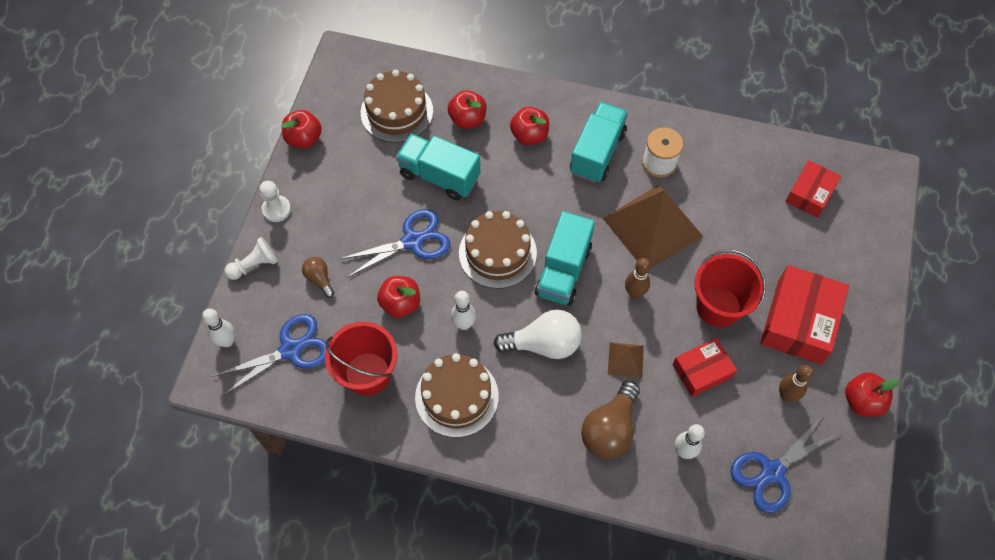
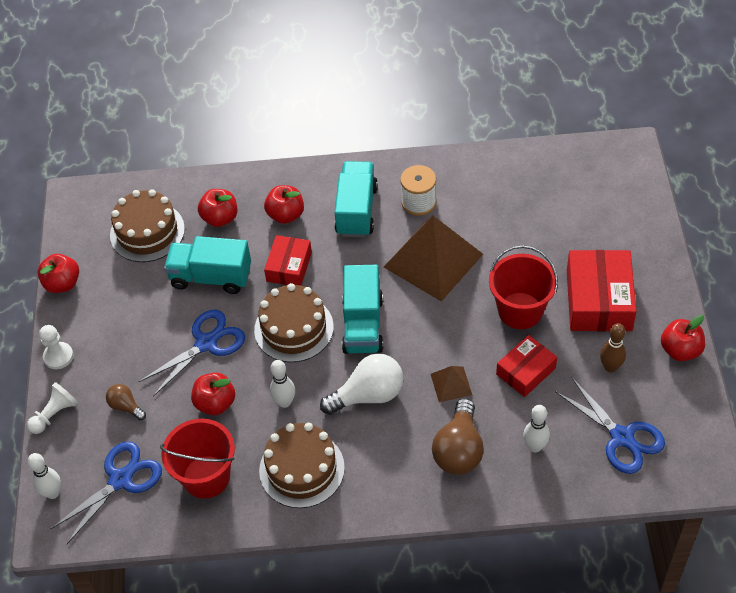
camera: 15 degrees left, 10 degrees down
(634, 293) = (437, 323): brown bowling pin -> none
(772, 472) = (622, 437): blue scissors -> blue scissors turned 75 degrees counterclockwise
(810, 194) = (568, 188): red box -> red box (289, 267)

